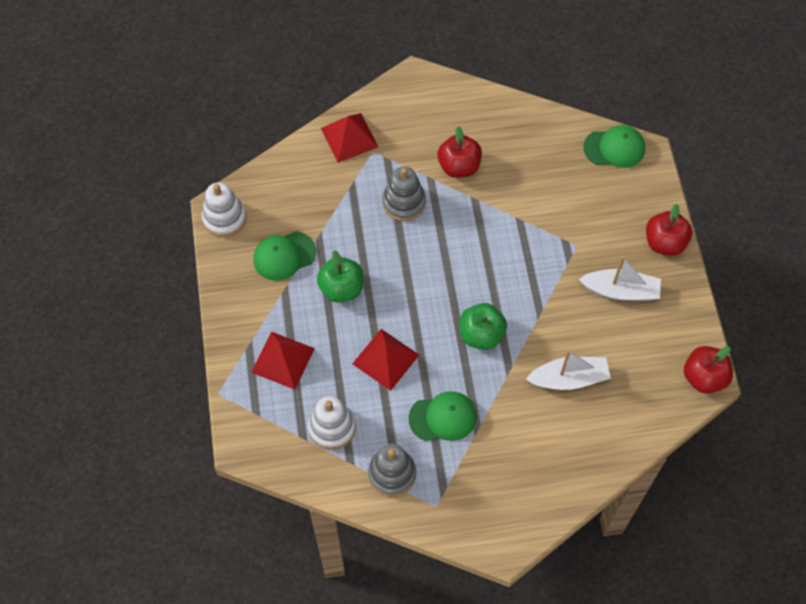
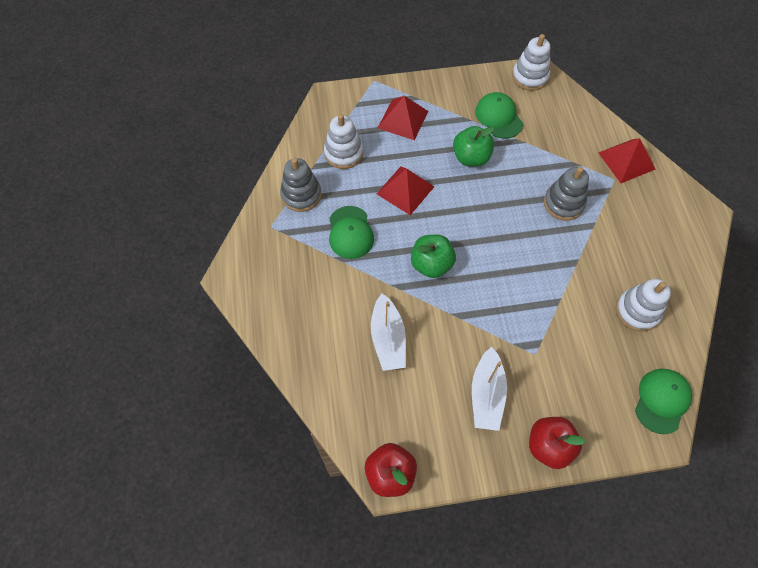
camera: 90 degrees right, 0 degrees up
(459, 166) = (611, 249): red apple -> none
(527, 154) = (637, 311): none -> white stacking toy
(614, 148) = (662, 400): green cap -> green cap turned 150 degrees counterclockwise

